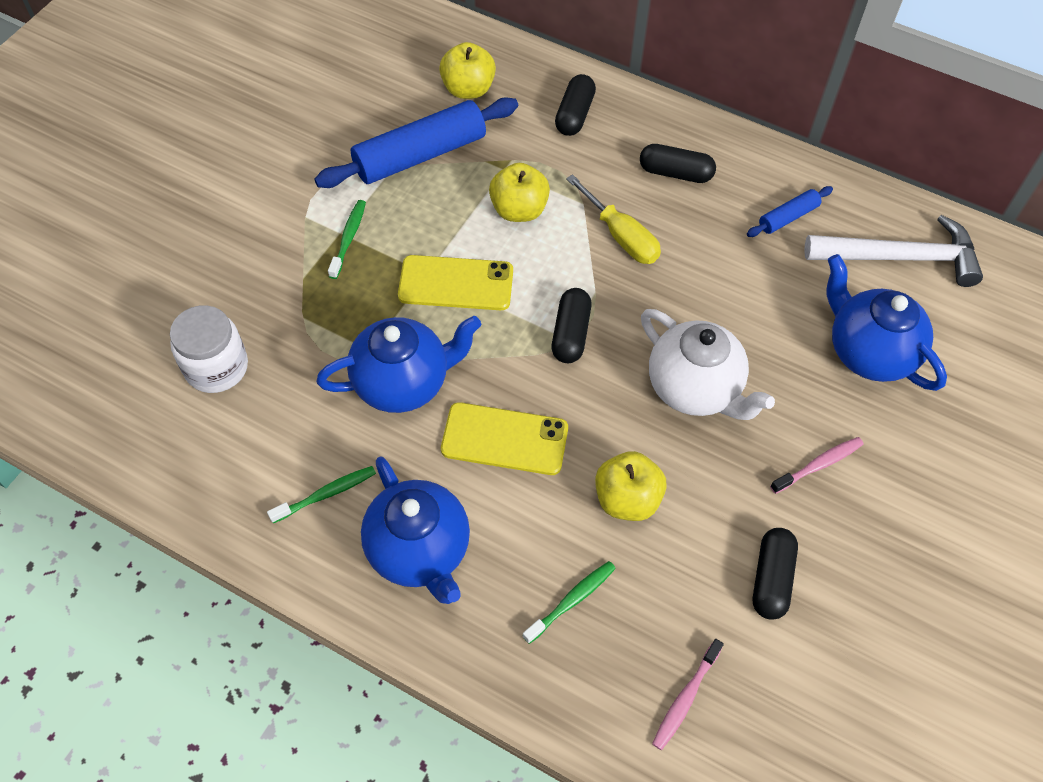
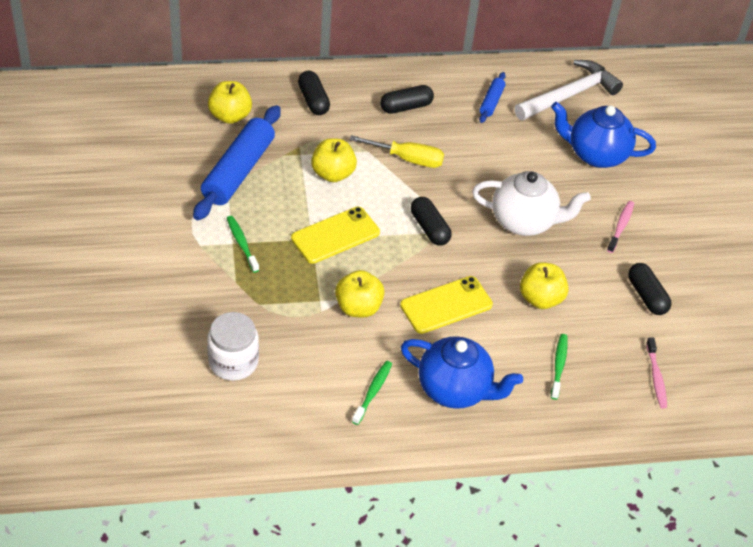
camera: 40 degrees left, 10 degrees down
(403, 383) = (358, 307): blue teapot -> yellow apple

